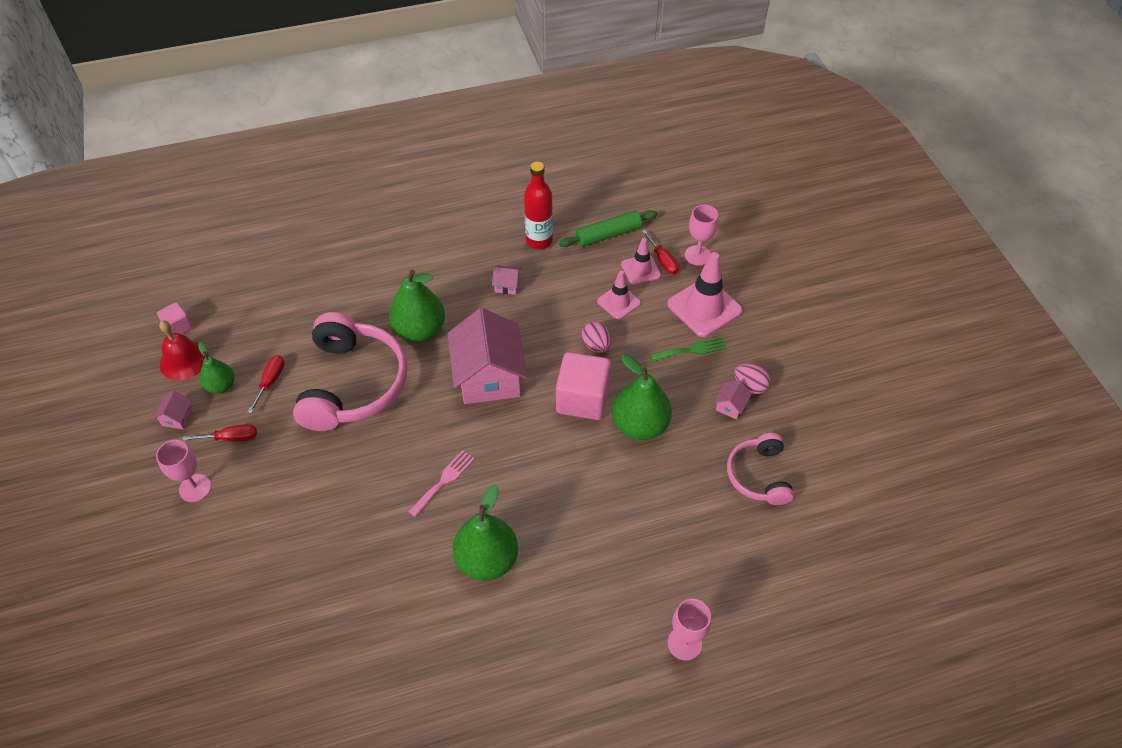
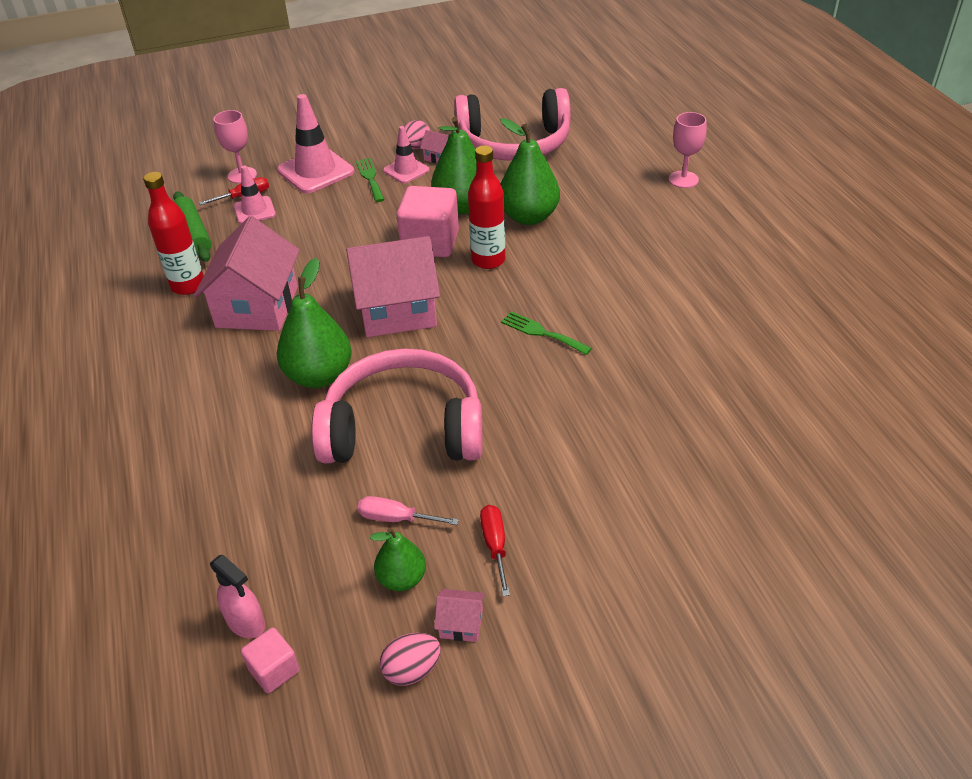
camera: 90 degrees left, 10 degrees down
(184, 360) = (348, 643): red bell -> none
(195, 488) = (581, 571): pink goblet -> none
(215, 310) = (246, 622): none -> pink spray bottle
(271, 381) = (396, 518): red screwdriver -> pink screwdriver
(444, 481) = (542, 332): pink fork -> green fork
(487, 560) = (631, 293): green pear -> green pear (529, 217)
(507, 285) = (257, 307): pink house -> pink house, size x2.50
(551, 444) = (488, 260): none -> red bottle
(596, 345) = (358, 236): pink egg -> pink egg (412, 670)
(619, 302) = (299, 224): pink traffic cone -> pink traffic cone (406, 170)
(759, 475) = (514, 144): pink headphones -> pink headphones, size x1.79

